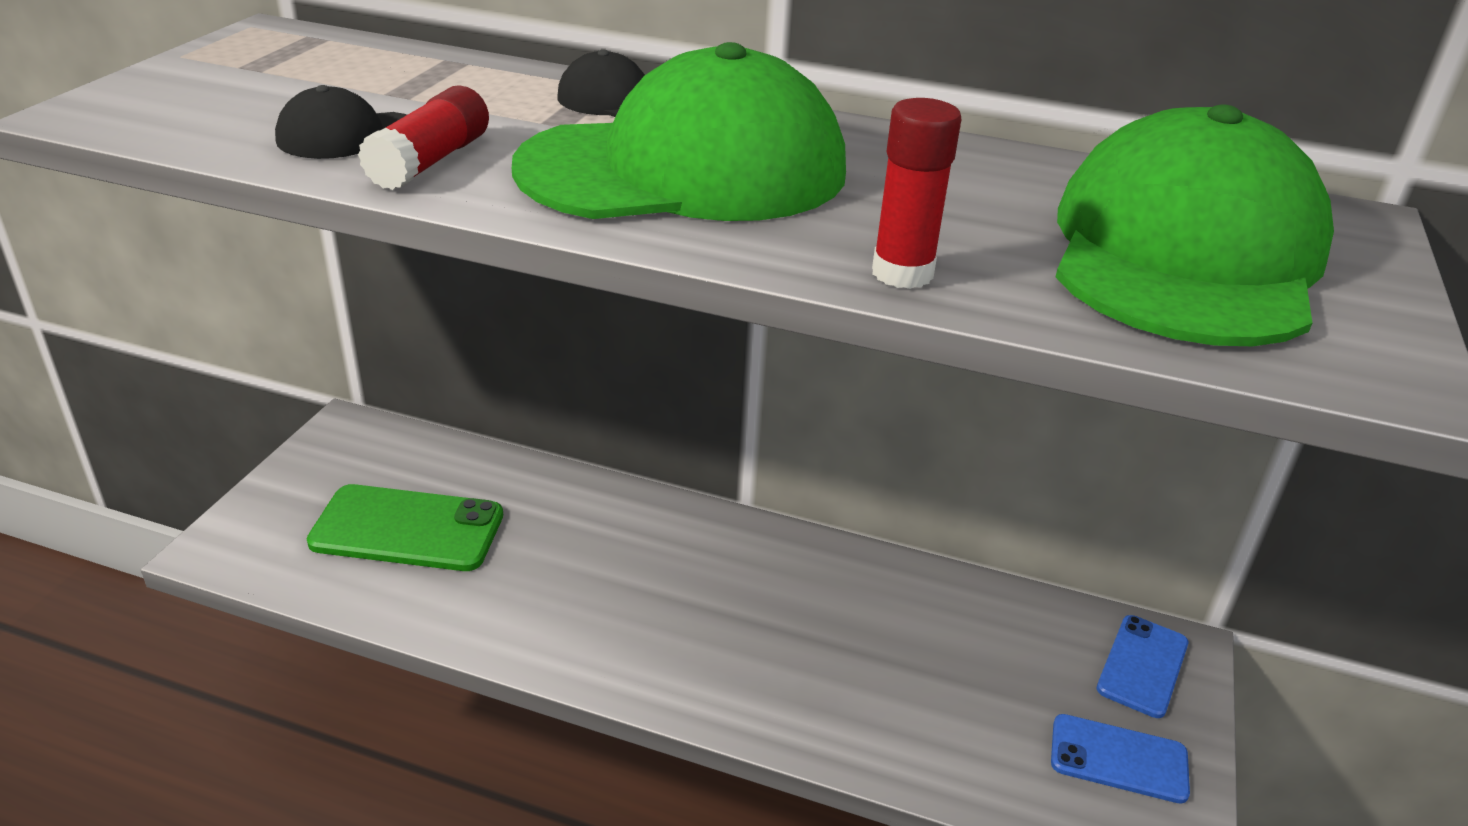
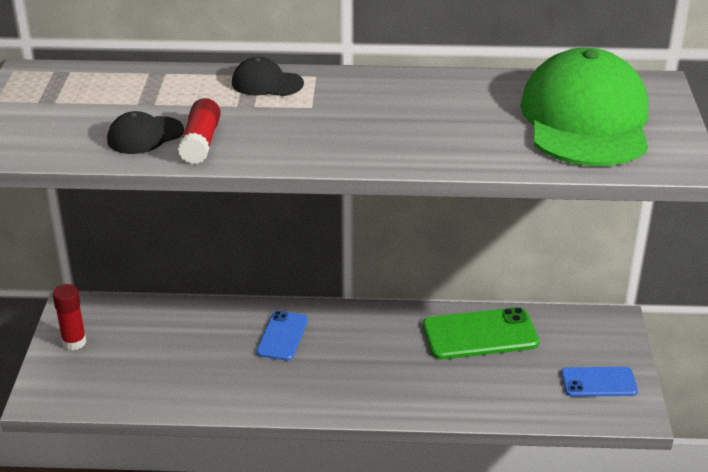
camera: 15 degrees left, 0 degrees up
(407, 529) = (152, 359): green phone -> green phone (480, 334)
(685, 169) = (331, 120): green cap -> none
(902, 273) = (465, 158): red glue stick -> red glue stick (74, 342)
(1142, 666) = (598, 334): blue phone -> blue phone (282, 336)

